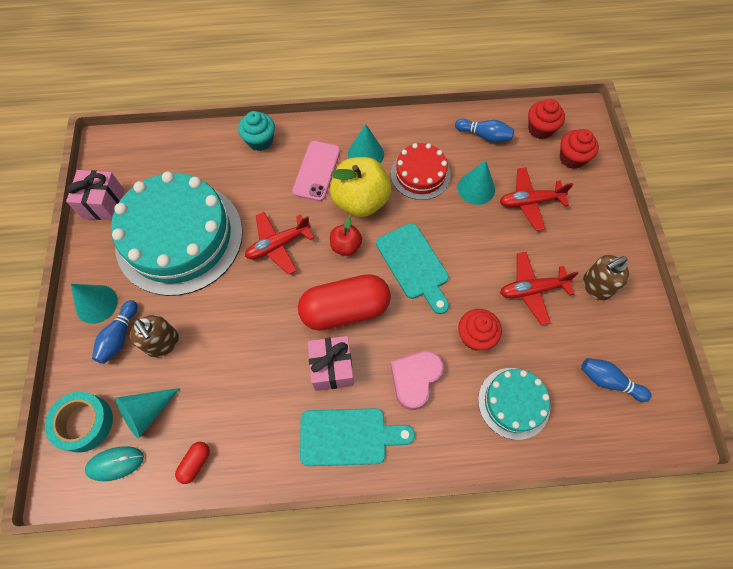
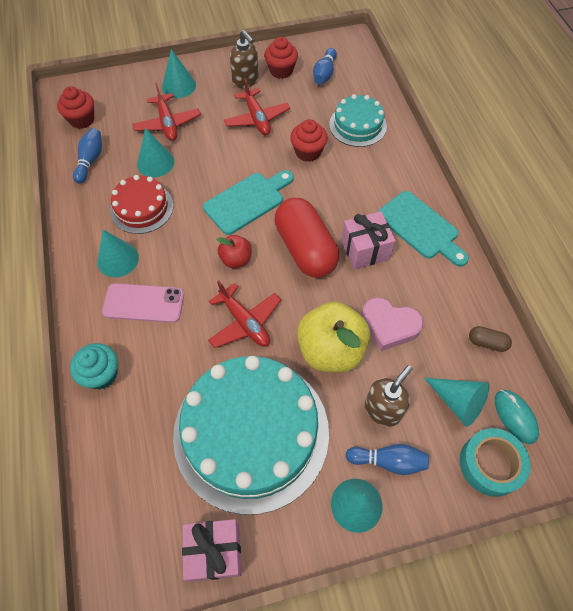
camera: 100 degrees left, 5 degrees down
(195, 463) = (487, 343): red capsule -> brown capsule
(348, 436) = (420, 228): turquoise cutting board -> turquoise cutting board turned 150 degrees clockwise
(360, 201) = (179, 255): yellow apple -> yellow apple (331, 350)
(415, 379) = (357, 188): pink heart -> pink heart (389, 326)
(572, 158) = (116, 97): red cupcake -> red cupcake (281, 70)
(588, 216) = (179, 86): none -> turquoise cone

